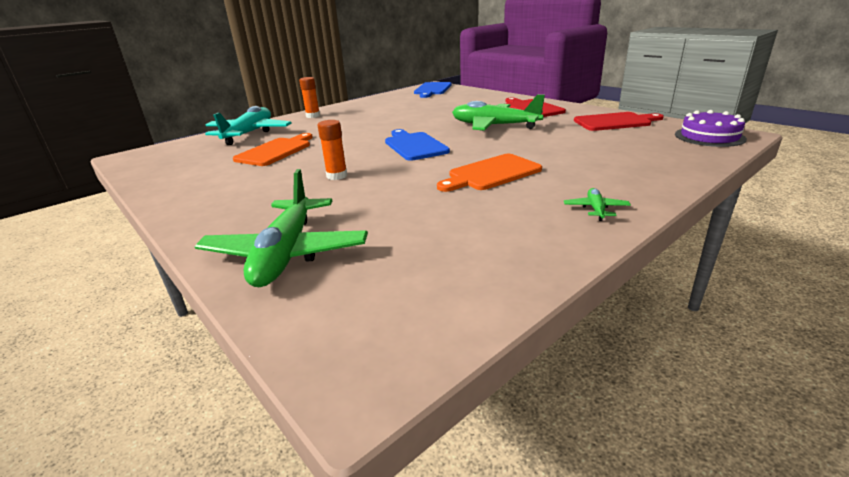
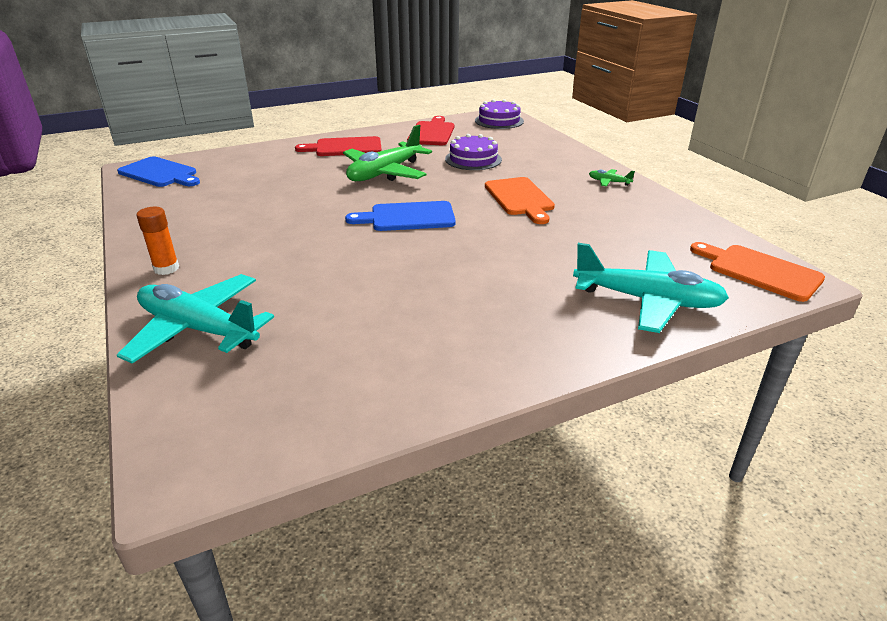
camera: 75 degrees left, 5 degrees up
(276, 151) = (332, 304): orange cutting board -> orange cutting board (759, 271)
(286, 253) = (647, 300): green plane -> turquoise plane
(337, 176) = (471, 267): orange glue stick -> none
(569, 144) = (473, 159): none -> purple cake

